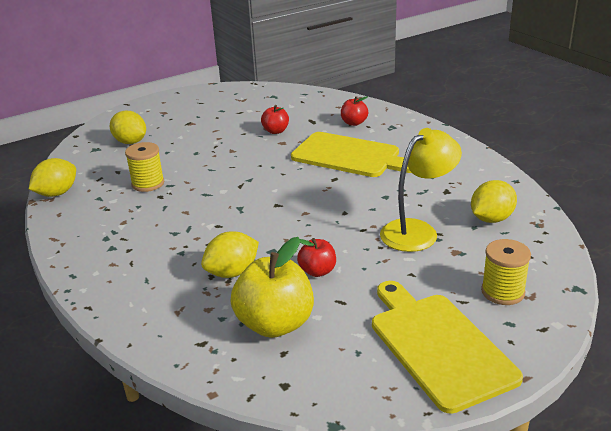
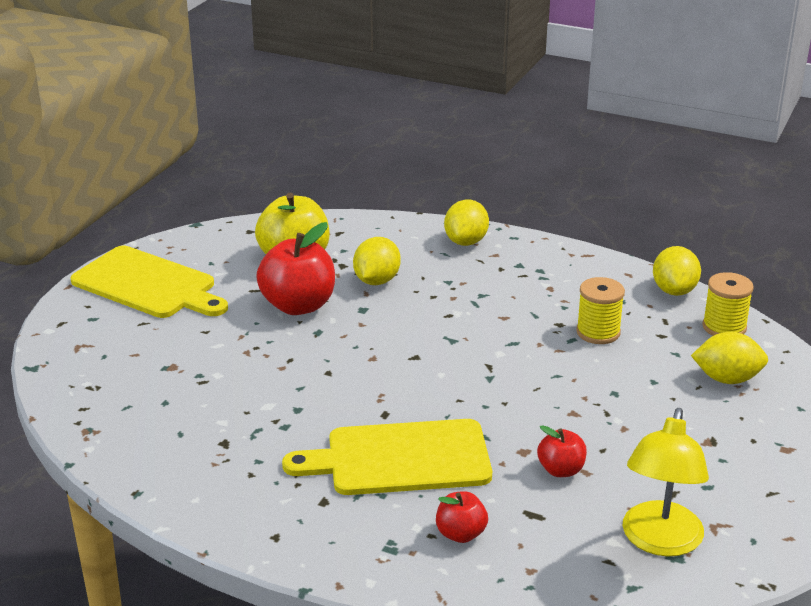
camera: 145 degrees right, 0 degrees up
(317, 271) = (298, 305): red apple -> red apple, size x1.90
(417, 231) = (227, 376): yellow lamp -> yellow lamp (659, 541)
(491, 219) = (148, 419): yellow lemon -> yellow lemon (466, 241)
(502, 292) = (107, 341): yellow spool -> yellow spool (724, 327)

